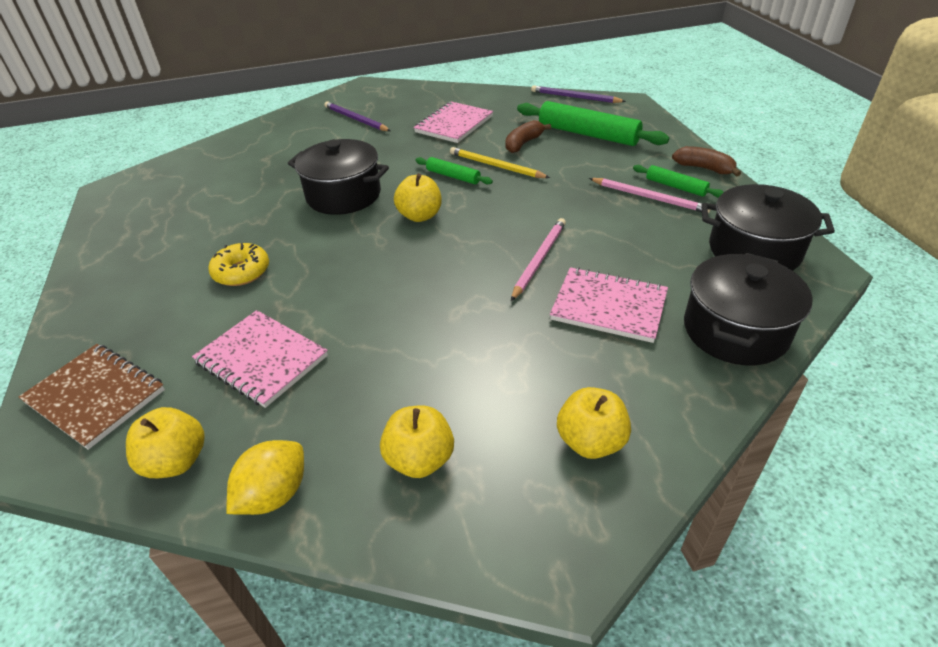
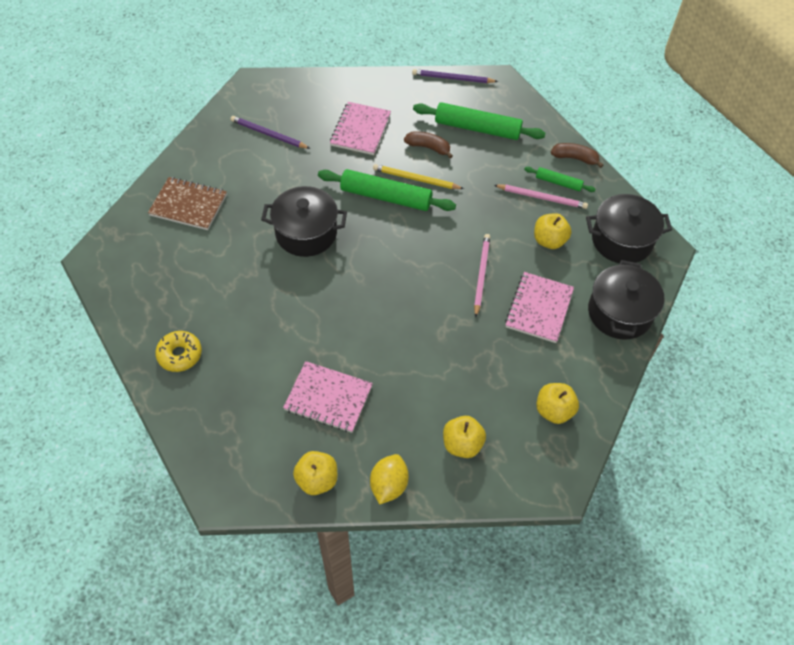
camera: 20 degrees left, 15 degrees up
(95, 396) = (232, 450): brown notebook -> brown notebook (188, 205)
(241, 272) = (268, 327): yellow donut -> yellow donut (180, 355)
(420, 216) = (378, 246): yellow apple -> yellow apple (549, 241)
(453, 176) = (386, 197): green rolling pin -> green rolling pin, size x1.91
(523, 143) = (428, 147): brown banana -> brown banana turned 90 degrees clockwise
(608, 306) = (539, 308): pink notebook -> pink notebook turned 75 degrees counterclockwise

